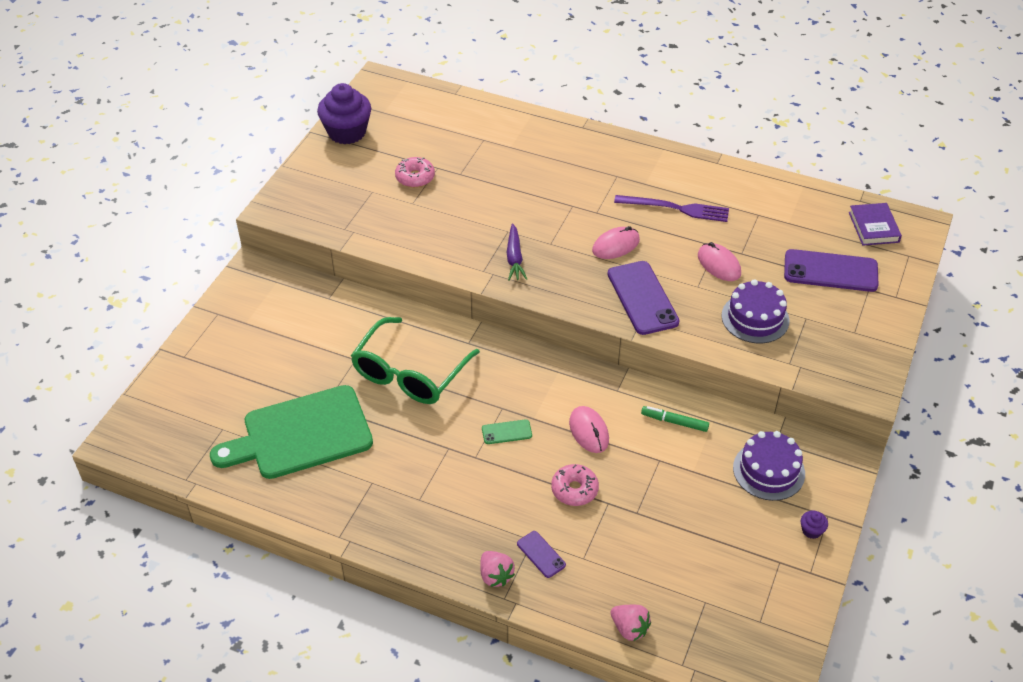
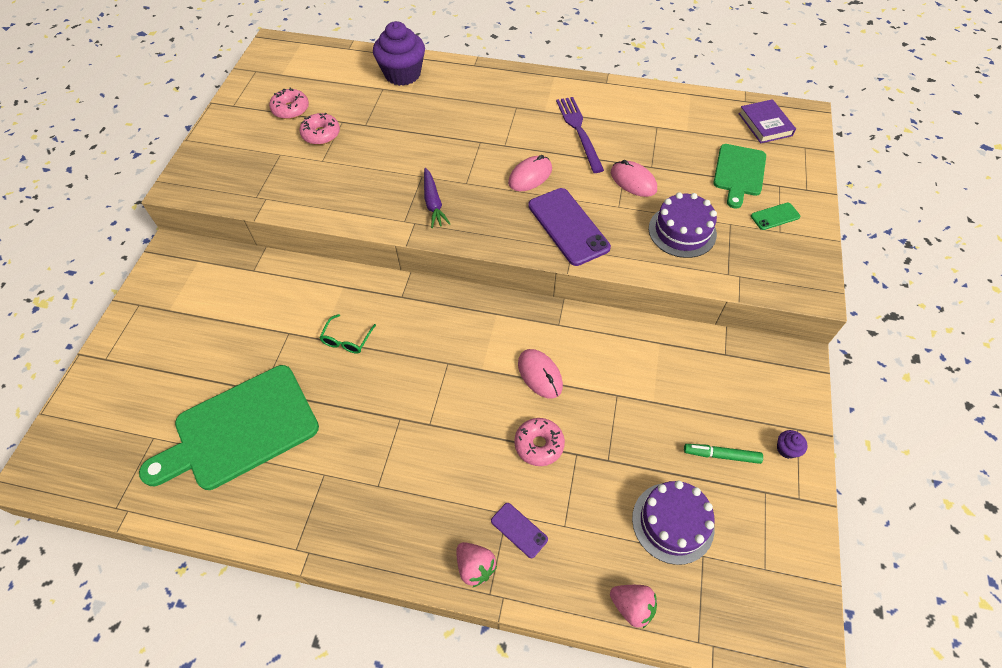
camera: 10 degrees left, 10 degrees up
(347, 132) = (247, 98): purple cupcake -> purple cupcake (402, 74)
(388, 149) = (290, 109): none -> pink donut
(409, 373) = (347, 340): green glasses -> green glasses, size x0.42
(506, 432) = (457, 390): green phone -> green phone (775, 216)
(674, 422) = (622, 350): green marker -> green marker (721, 455)
(676, 208) = (579, 131): purple fork -> purple fork turned 105 degrees counterclockwise
(768, 471) = (726, 388): purple cake -> purple cake (673, 522)
(830, 271) = (739, 173): purple phone -> green cutting board

